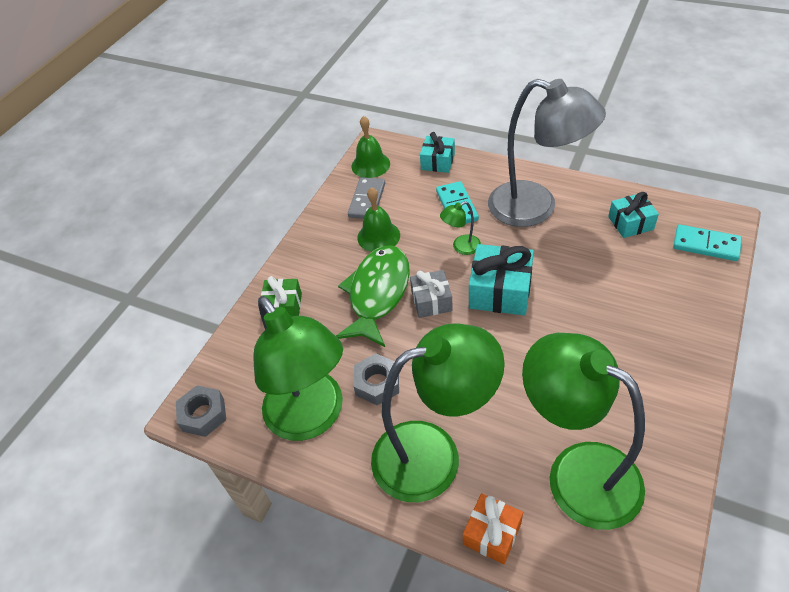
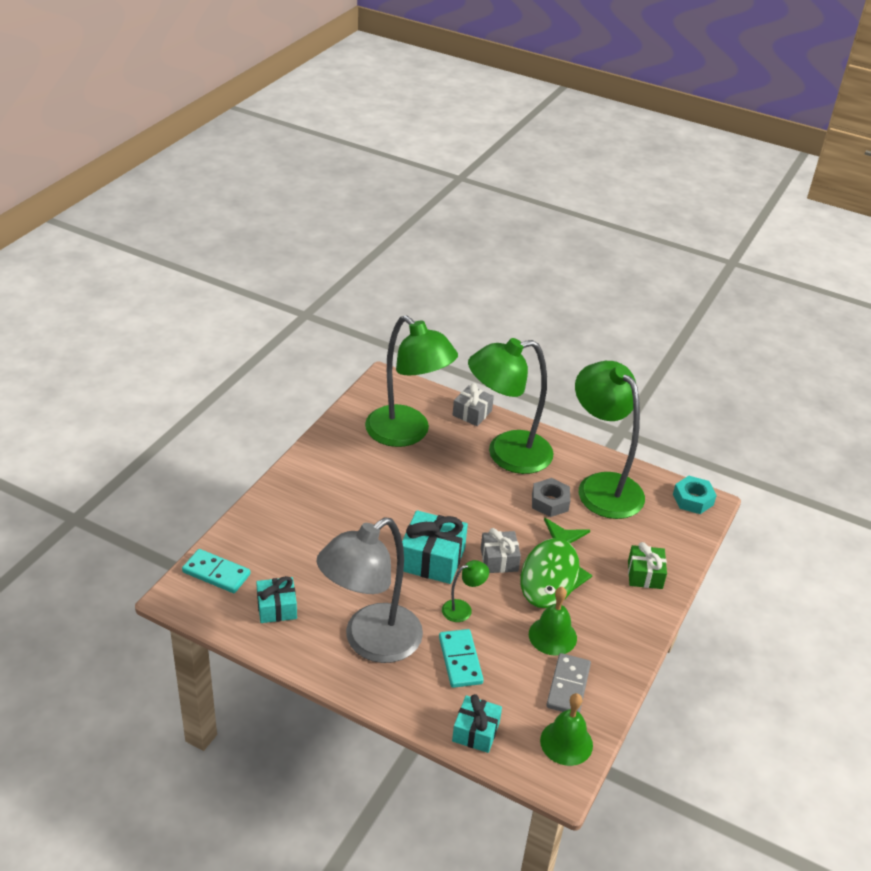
camera: 175 degrees right, 10 degrees down
(203, 415) = (693, 499): grey nut -> turquoise nut
(492, 534) = (472, 413): orange gift -> grey gift
(535, 208) = (371, 642): grey lamp -> grey lamp turned 75 degrees counterclockwise

